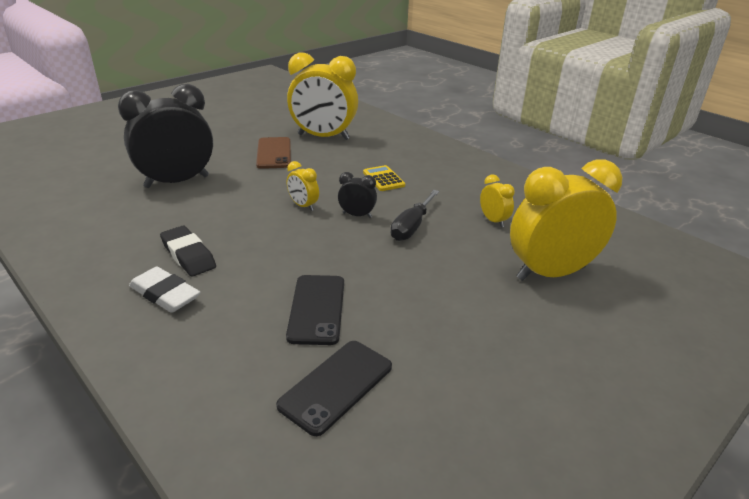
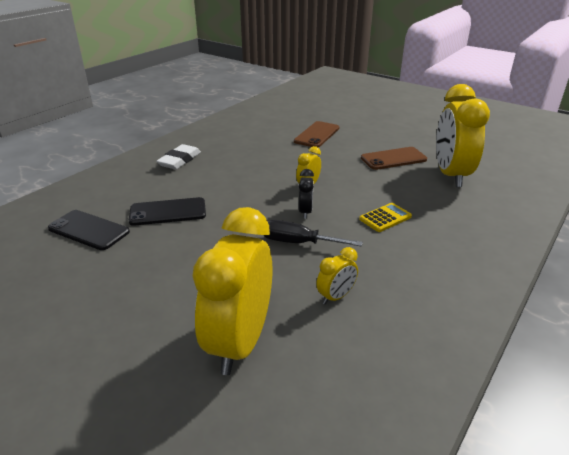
camera: 80 degrees right, 0 degrees up
(177, 182) = (317, 135): black clock -> brown phone
(188, 255) = (223, 158): black eraser -> none
(551, 273) = (240, 342): yellow clock -> yellow clock turned 135 degrees counterclockwise

